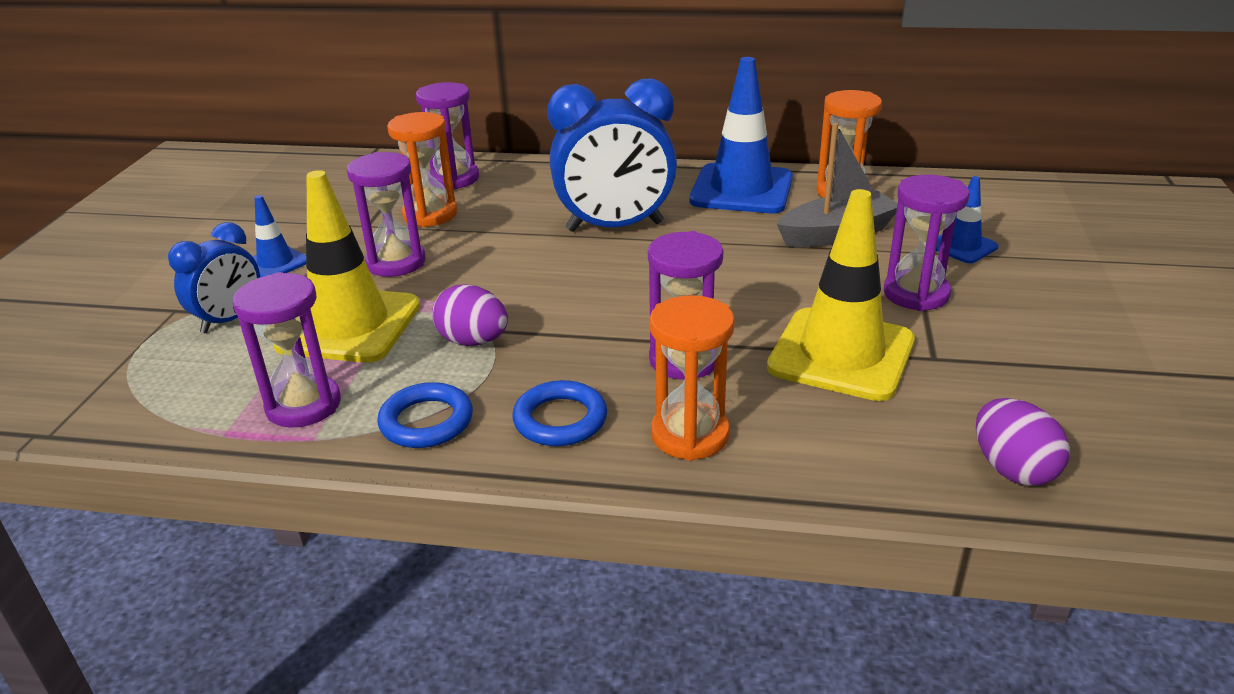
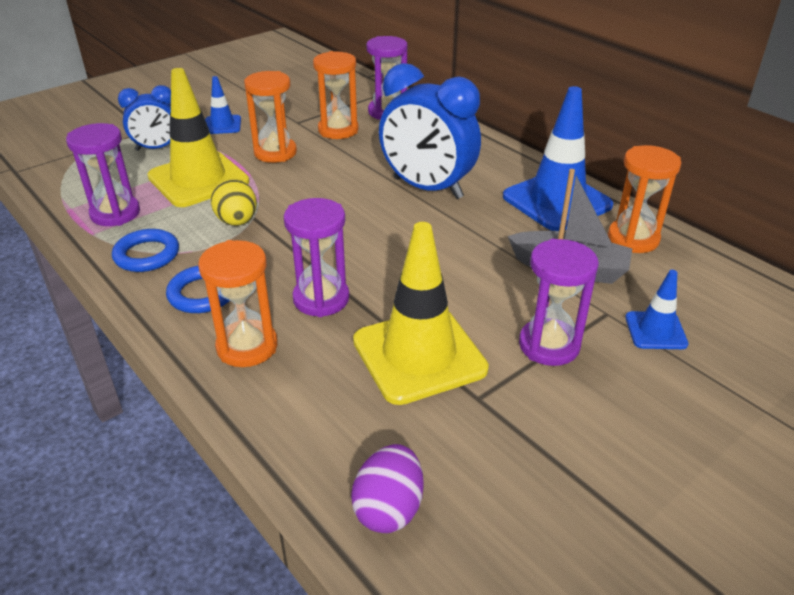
camera: 40 degrees right, 5 degrees up
(396, 262) = (275, 153): purple hourglass -> orange hourglass
(473, 341) = (237, 221): purple egg -> yellow egg

